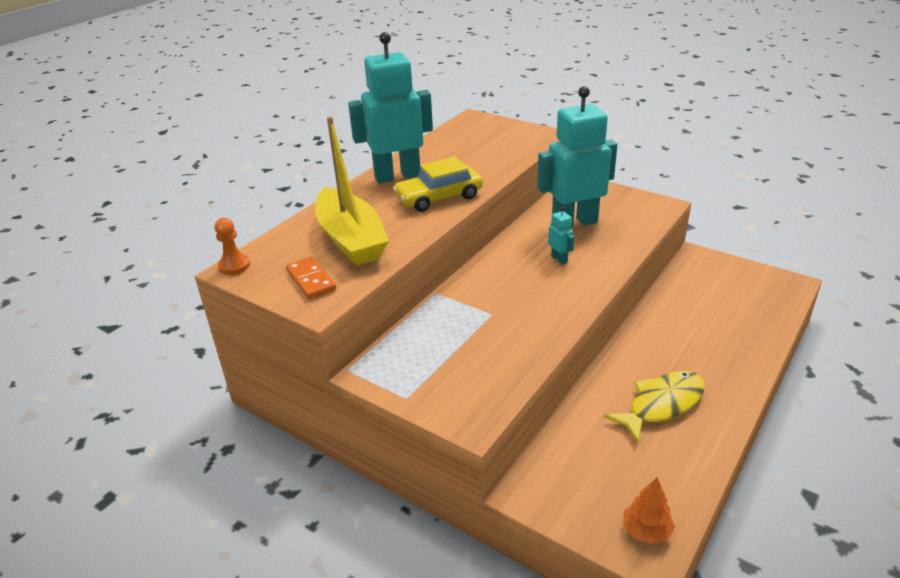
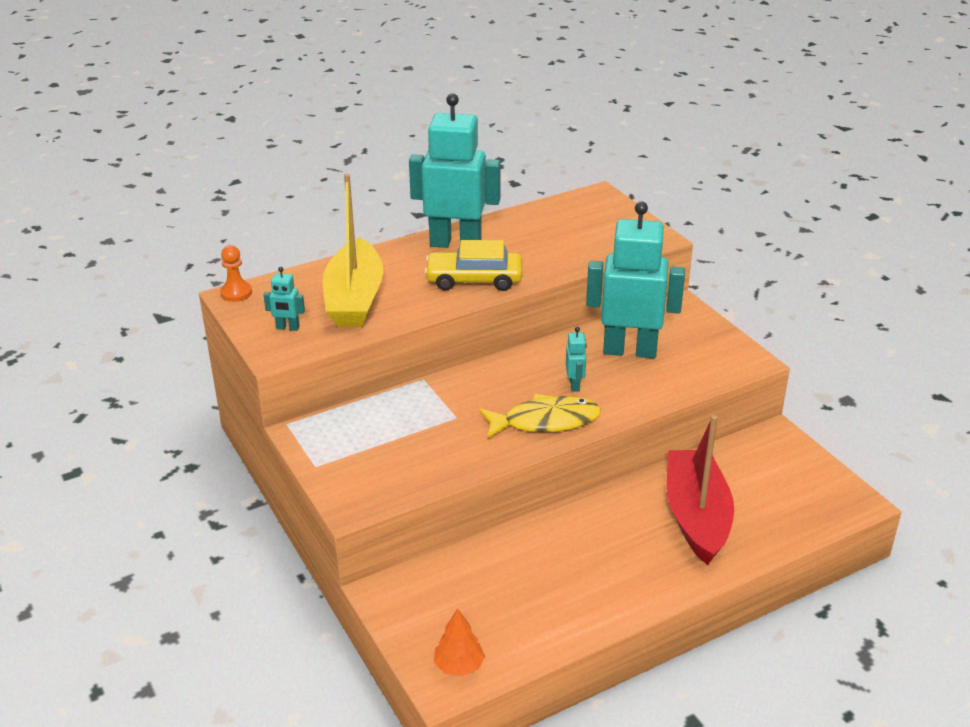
camera: 25 degrees right, 0 degrees up
(311, 280) = (287, 328): orange domino -> turquoise robot
(662, 404) = (580, 569): yellow fish -> yellow fish (545, 421)
(702, 331) = (696, 516): none -> red boat

